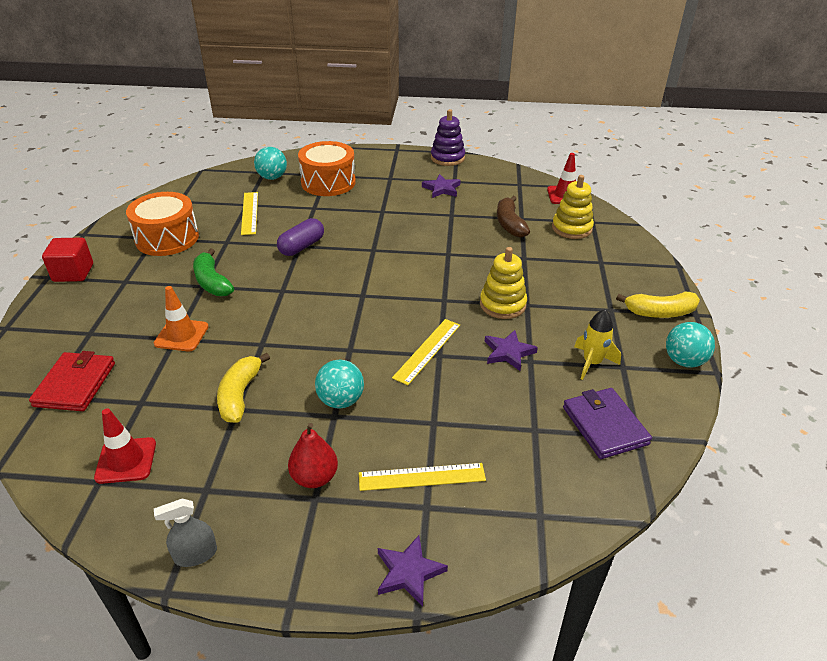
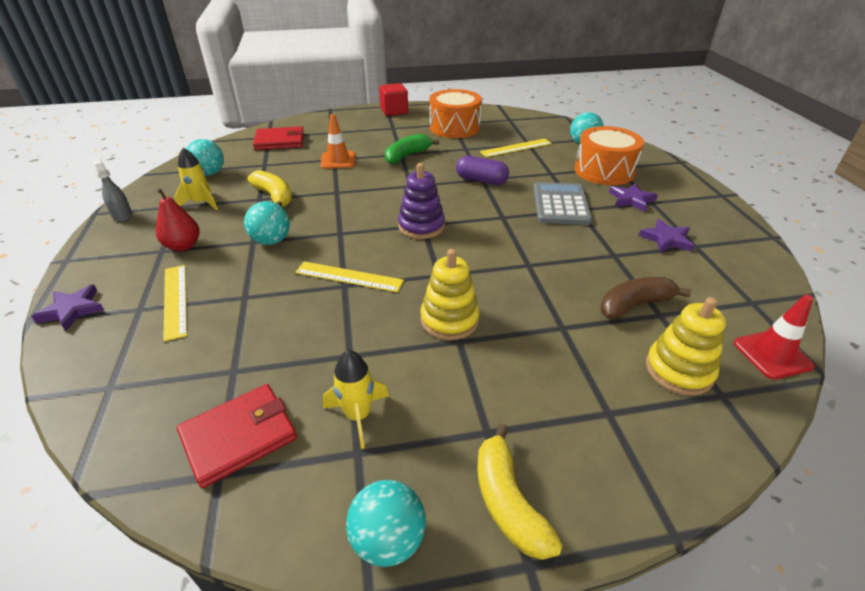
camera: 75 degrees right, 0 degrees up
(126, 460) = (209, 173): red traffic cone -> turquoise ball
(212, 465) = (201, 203): none -> yellow rocket
(240, 395) = (274, 196): yellow banana -> yellow banana turned 60 degrees clockwise
(370, 217) = (561, 204): none -> grey calculator
(447, 158) = (748, 232): purple stacking toy -> purple stacking toy (421, 226)
(508, 352) = (360, 335): purple star -> purple star (631, 200)
(605, 425) = (239, 436): purple wallet -> red wallet

